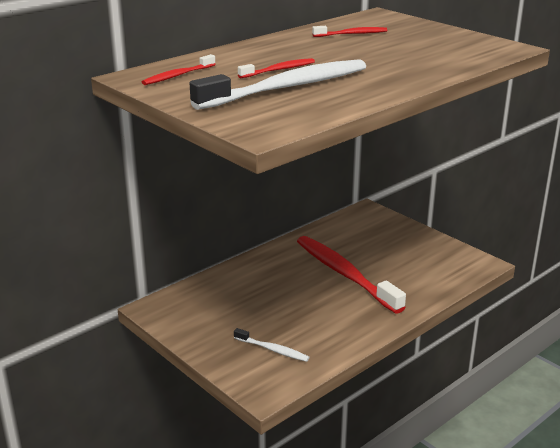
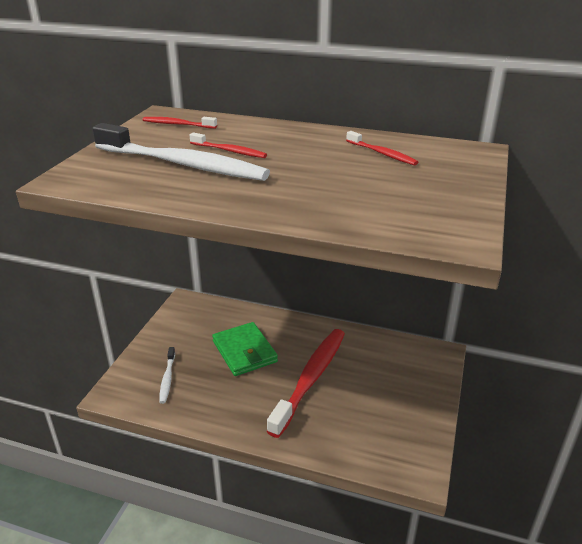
camera: 60 degrees right, 5 degrees up
(275, 295) = (244, 351): none -> green wallet

